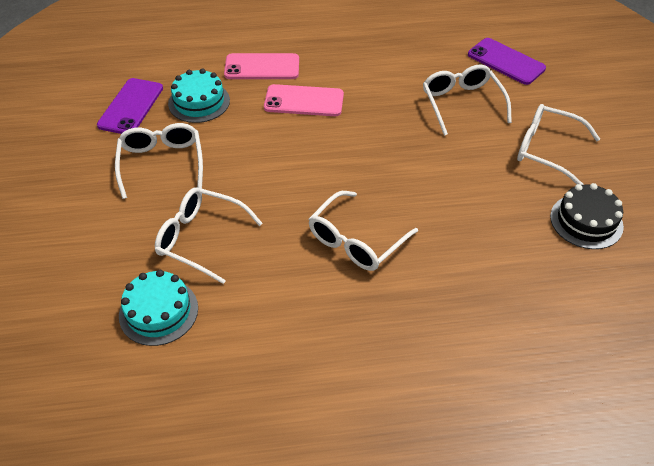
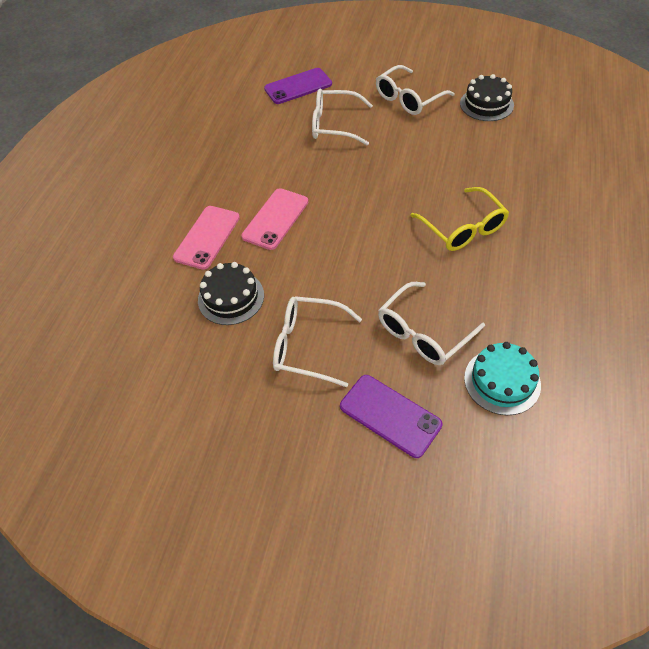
camera: 65 degrees left, 5 degrees up
(131, 106) = (204, 358): purple phone -> purple phone (390, 415)
(199, 102) = (231, 297): turquoise cake -> black cake
(356, 241) = (463, 228): white glasses -> yellow glasses

